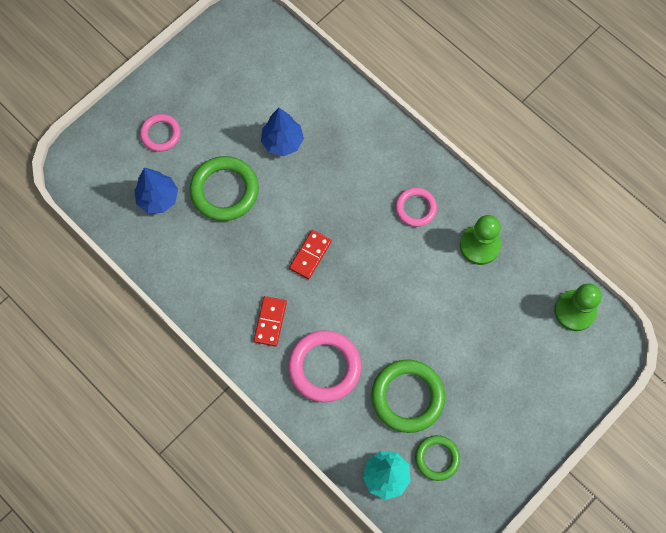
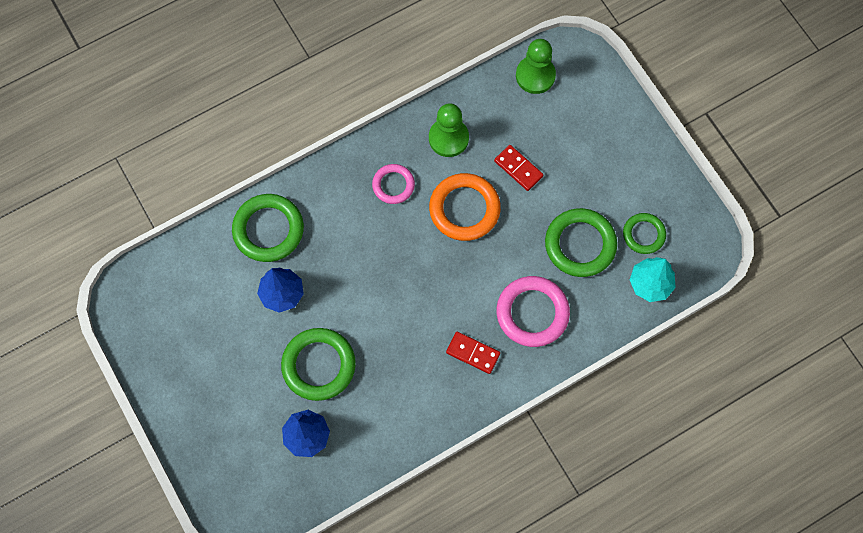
camera: 75 degrees left, 0 degrees up
(160, 134) = (232, 417): pink ring -> none
(310, 255) = (413, 297): red domino -> red domino (518, 169)
(339, 114) = (268, 230): none -> green ring
(411, 278) = (464, 209): none -> orange ring

